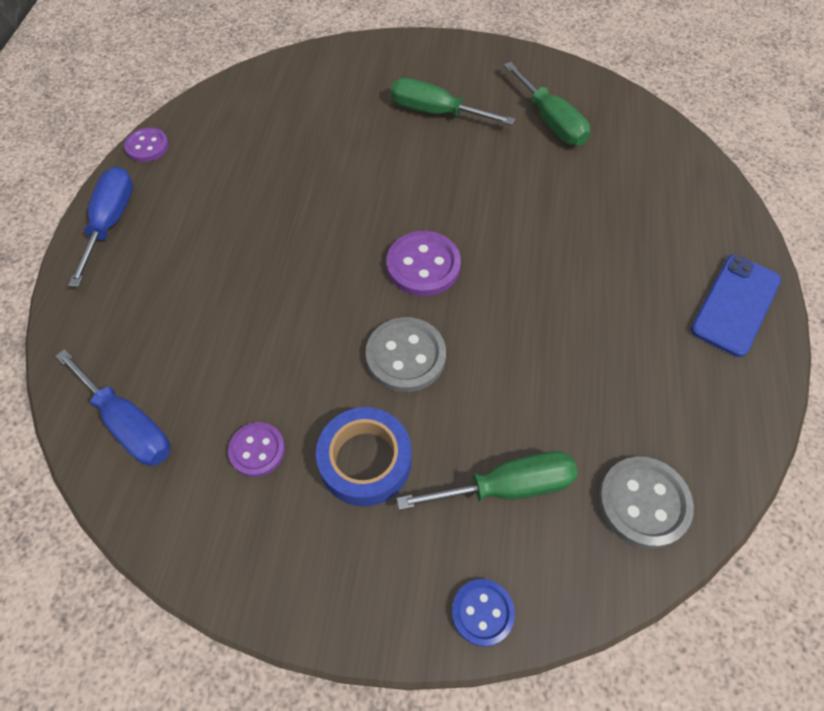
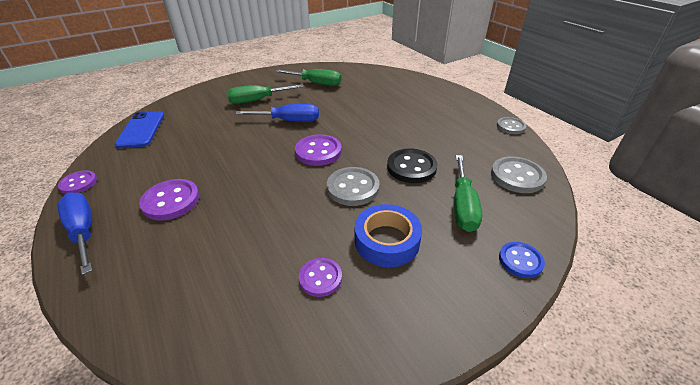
camera: 40 degrees left, 20 degrees down
(129, 424) = (212, 326): blue screwdriver -> blue screwdriver (289, 121)
(208, 235) = (171, 201): none -> purple button
(507, 487) = (462, 206): green screwdriver -> green screwdriver turned 150 degrees clockwise
(513, 377) = (411, 167): none -> black button
(735, 305) = (458, 103): blue phone -> blue phone (141, 130)
(760, 412) = (510, 127): none -> grey button

